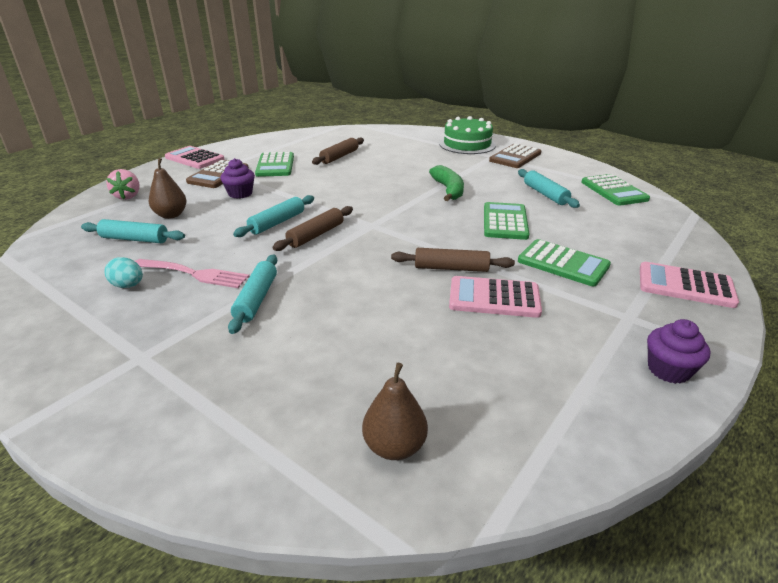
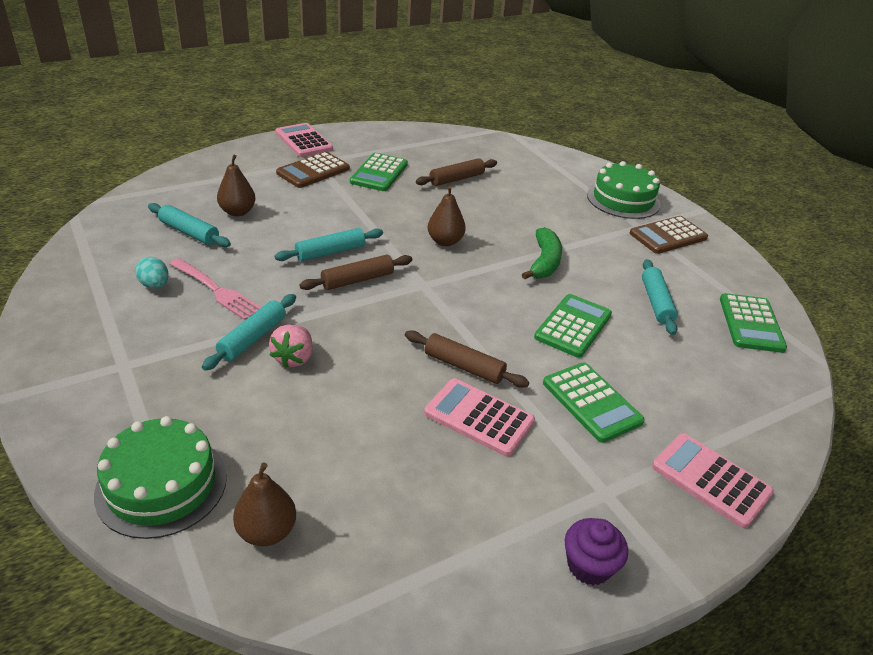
camera: 20 degrees right, 5 degrees up
(128, 196) = (212, 176): pink strawberry -> pink strawberry (294, 358)
(240, 193) = (319, 203): purple cupcake -> none
(257, 445) = (161, 485): none -> green cake
(364, 195) = (445, 241): none -> brown pear

